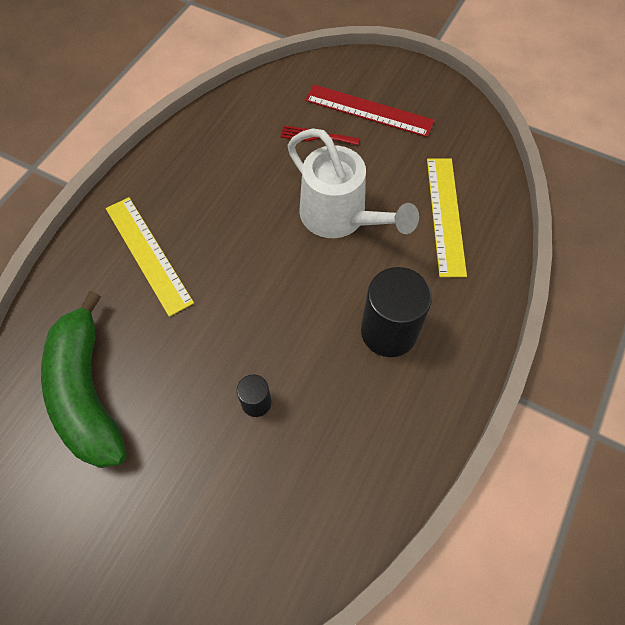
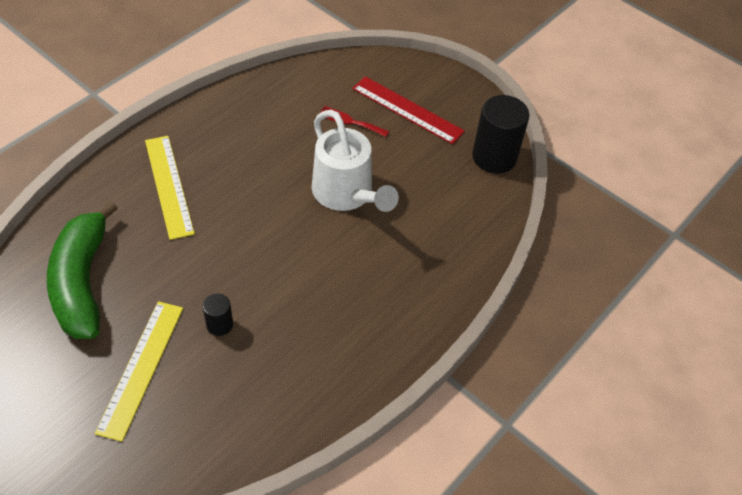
camera: 10 degrees right, 10 degrees down
(388, 331) = (354, 297): black cylinder -> black cylinder (494, 157)
(445, 215) = (443, 214): yellow ruler -> yellow ruler (141, 368)

